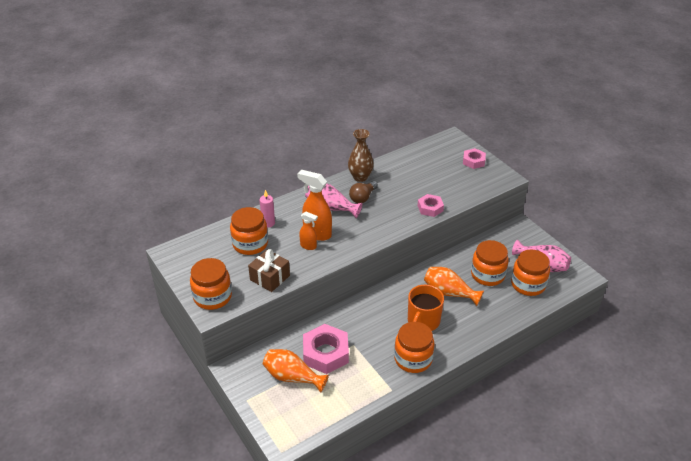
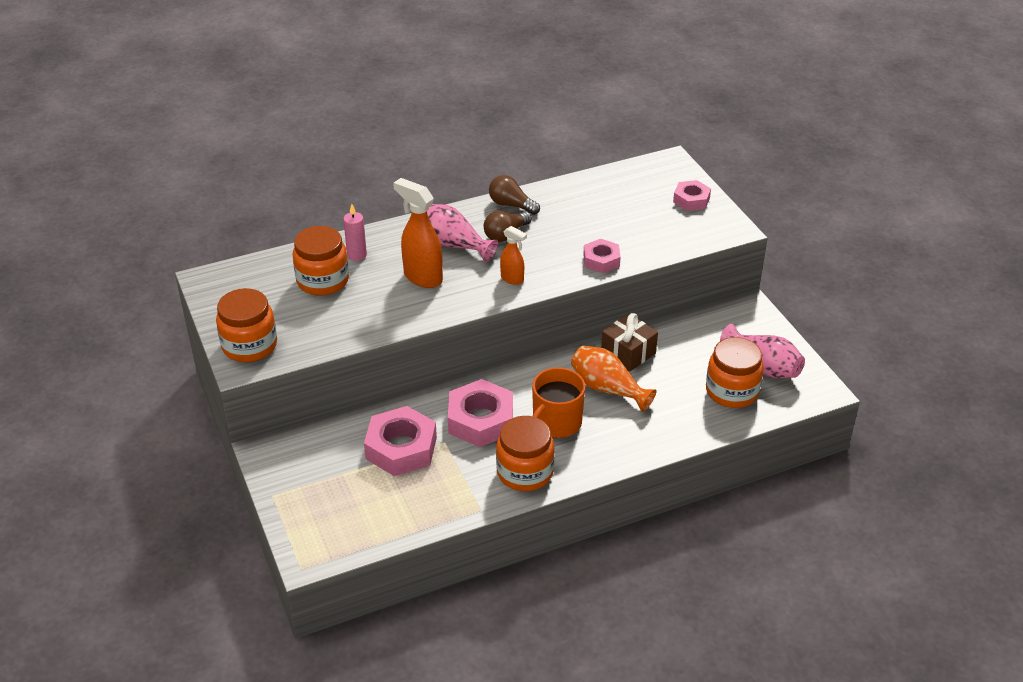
camera: 10 degrees right, 0 degrees up
(270, 278) = (337, 330): brown gift -> brown gift (628, 353)
(292, 377) = (344, 474): orange vase -> none
(308, 246) = (405, 293): orange spray bottle -> orange spray bottle (512, 279)
(360, 177) = (511, 205): brown vase -> brown light bulb
(373, 326) = (480, 420): none -> pink nut
(487, 275) = (674, 370): orange jar -> none

